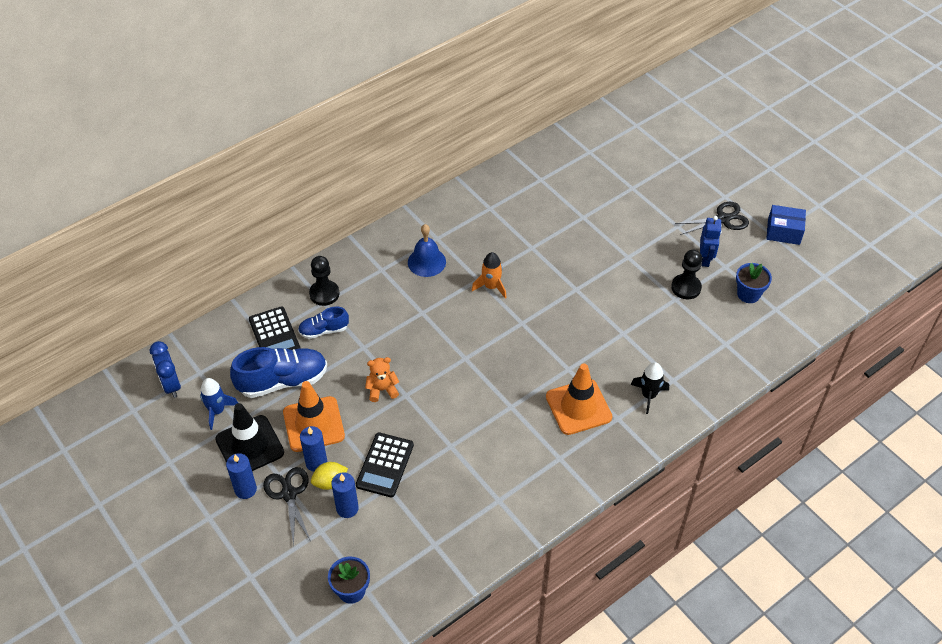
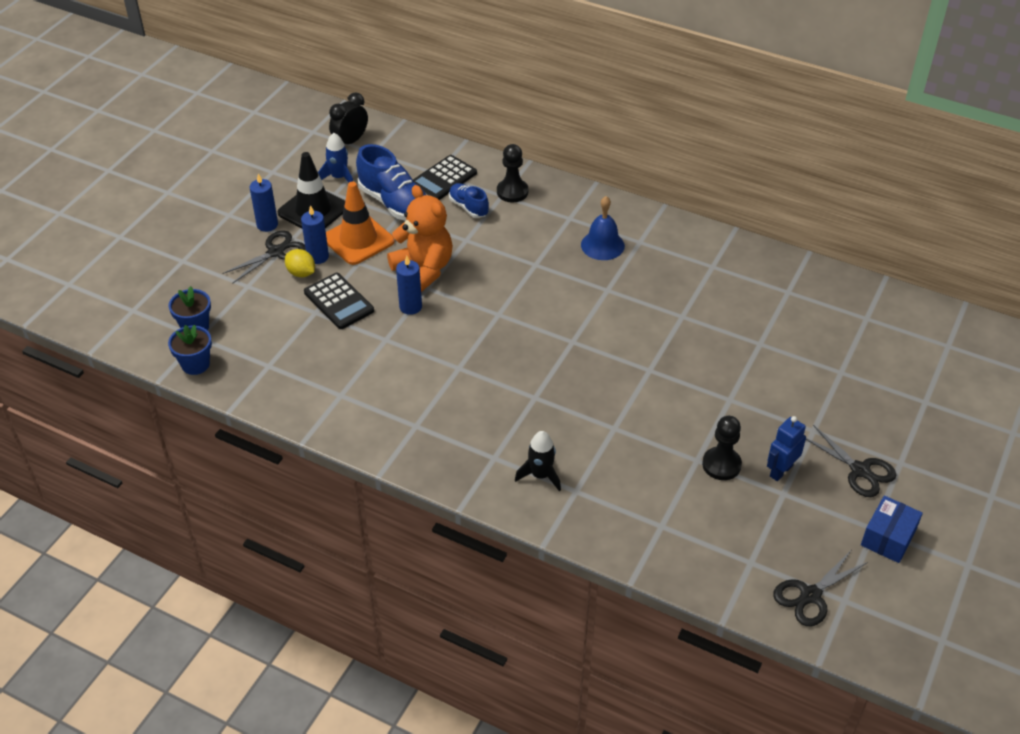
camera: 65 degrees right, 5 degrees down
(171, 385) = (350, 141): blue clock -> black clock
(347, 508) = (279, 294): blue candle -> blue candle (410, 307)
(382, 390) = (423, 270): orange teddy bear -> orange teddy bear, size x1.88
(385, 465) = (338, 301): black calculator -> black calculator turned 120 degrees counterclockwise
(491, 286) = (604, 302): orange rocket -> none
(578, 407) = (489, 420): orange traffic cone -> none
(705, 259) = (780, 471): blue robot -> blue robot turned 150 degrees clockwise
(748, 294) = (755, 528): blue flower pot -> blue flower pot (195, 364)
(783, 232) = (888, 538): blue box -> blue box turned 45 degrees clockwise
(814, 291) = (810, 595): none -> black scissors

